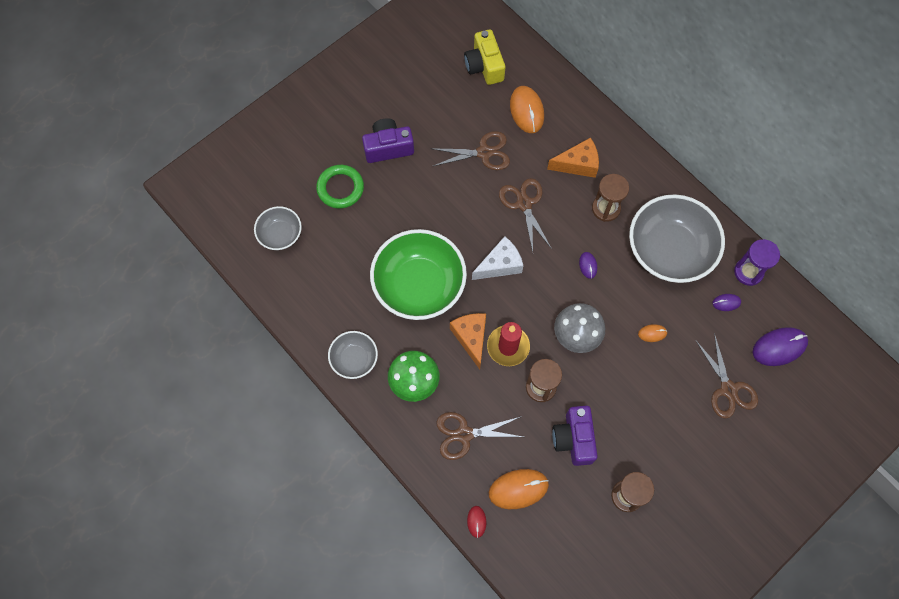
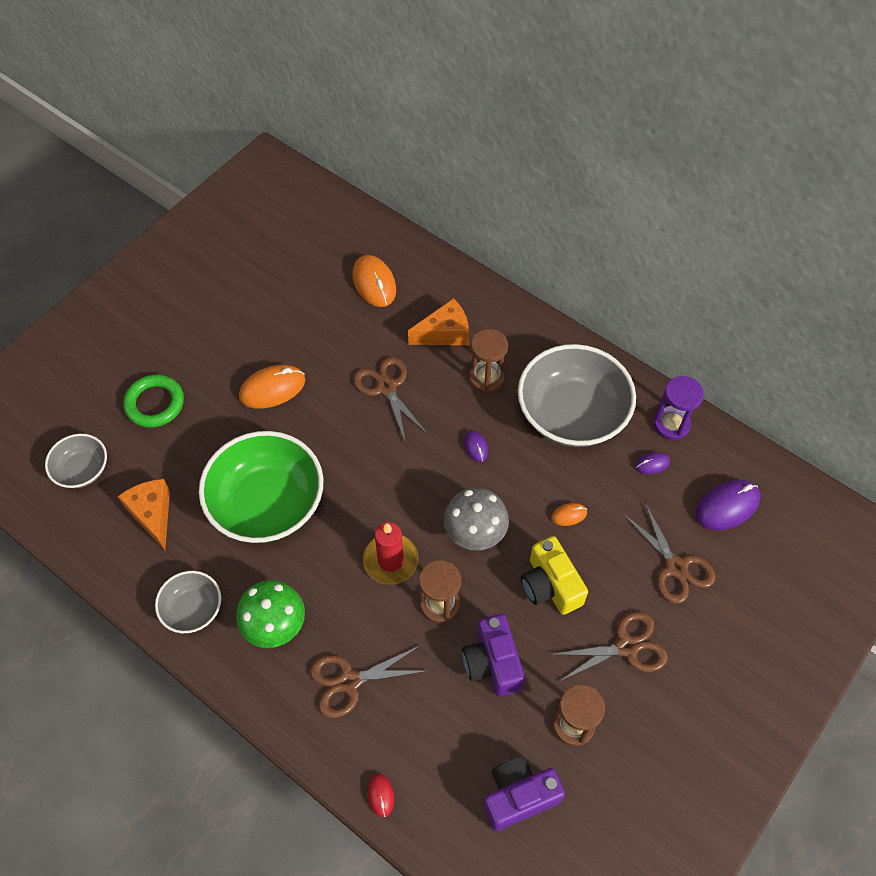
camera: 10 degrees left, 10 degrees down
(388, 147) = (210, 348): purple camera -> purple camera (518, 796)
(471, 338) = (342, 557): orange cheese -> orange cheese (152, 514)
(484, 66) = (316, 242): yellow camera -> yellow camera (550, 585)
(484, 152) = (329, 337): brown scissors -> brown scissors (627, 647)
(500, 265) = (366, 463): white cheese -> none
(518, 489) = (430, 741): orange mouse -> orange mouse (272, 389)

